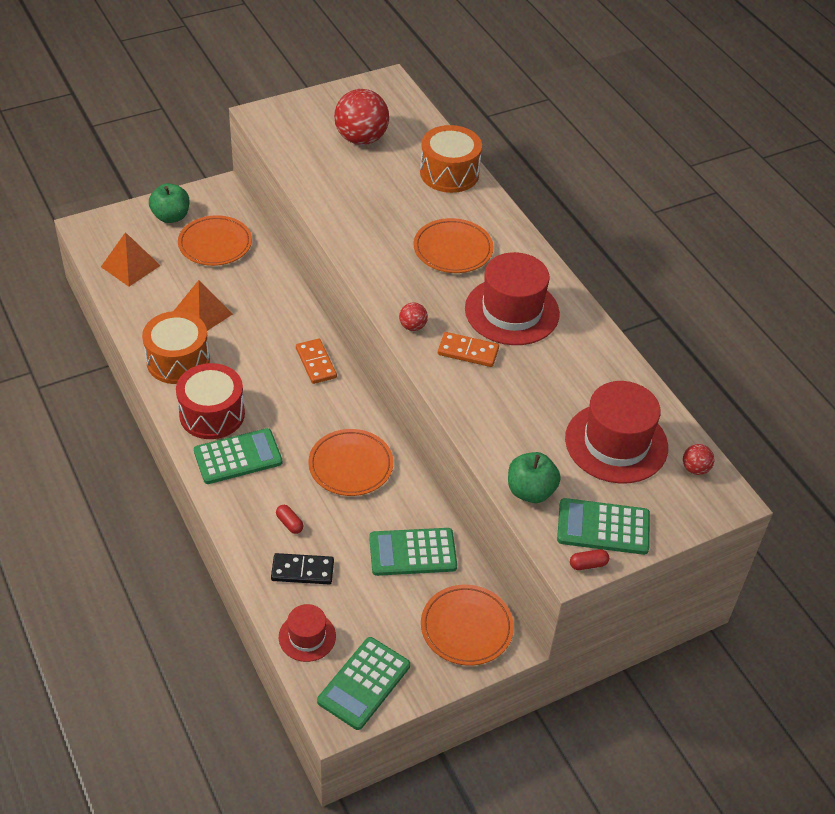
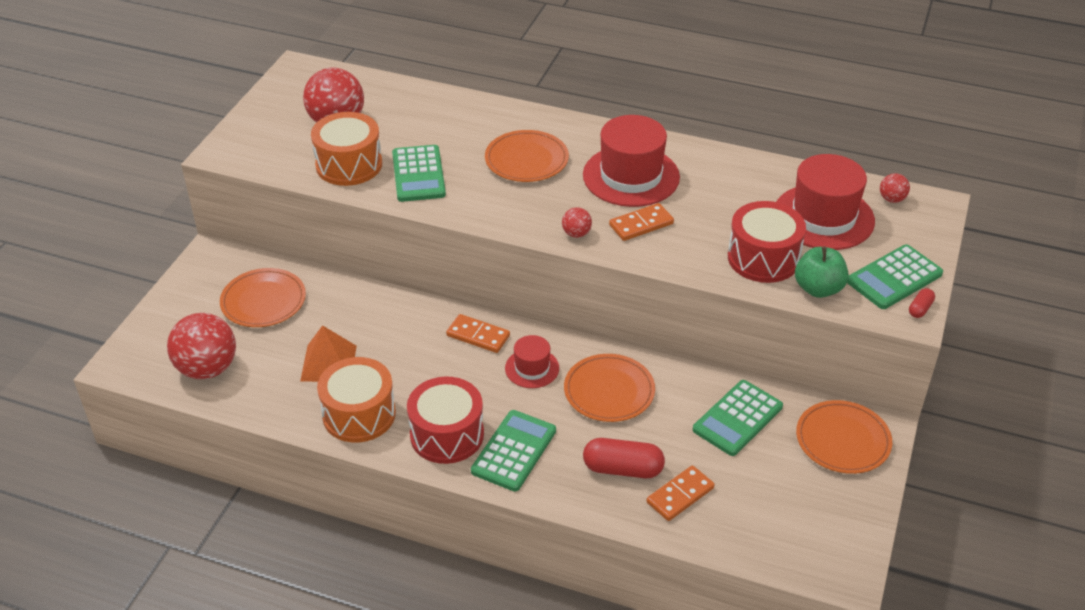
camera: 40 degrees left, 5 degrees down
(130, 266) = (207, 369): orange pyramid -> red ball
(171, 216) = (191, 305): green apple -> none
(289, 523) = (623, 469): red capsule -> red capsule, size x2.04
(302, 570) = (680, 495): black domino -> orange domino
(307, 637) = (749, 539): red hat -> red hat (532, 368)
(364, 683) = (832, 537): green calculator -> green calculator (418, 174)
(449, 173) = (445, 107): orange drum -> orange drum (349, 165)
(522, 439) = (763, 258): none -> red drum

